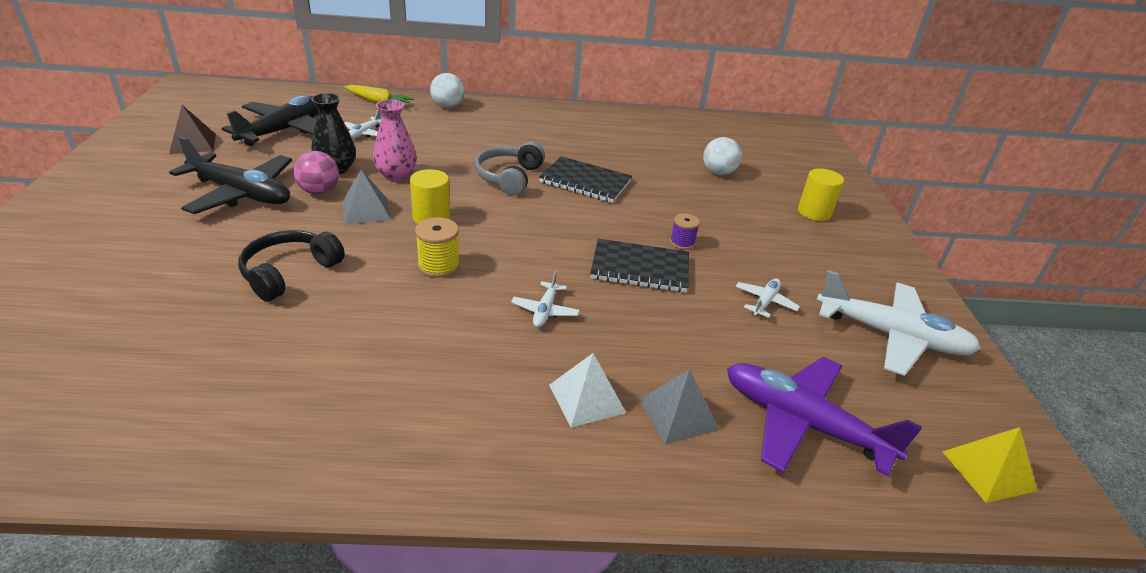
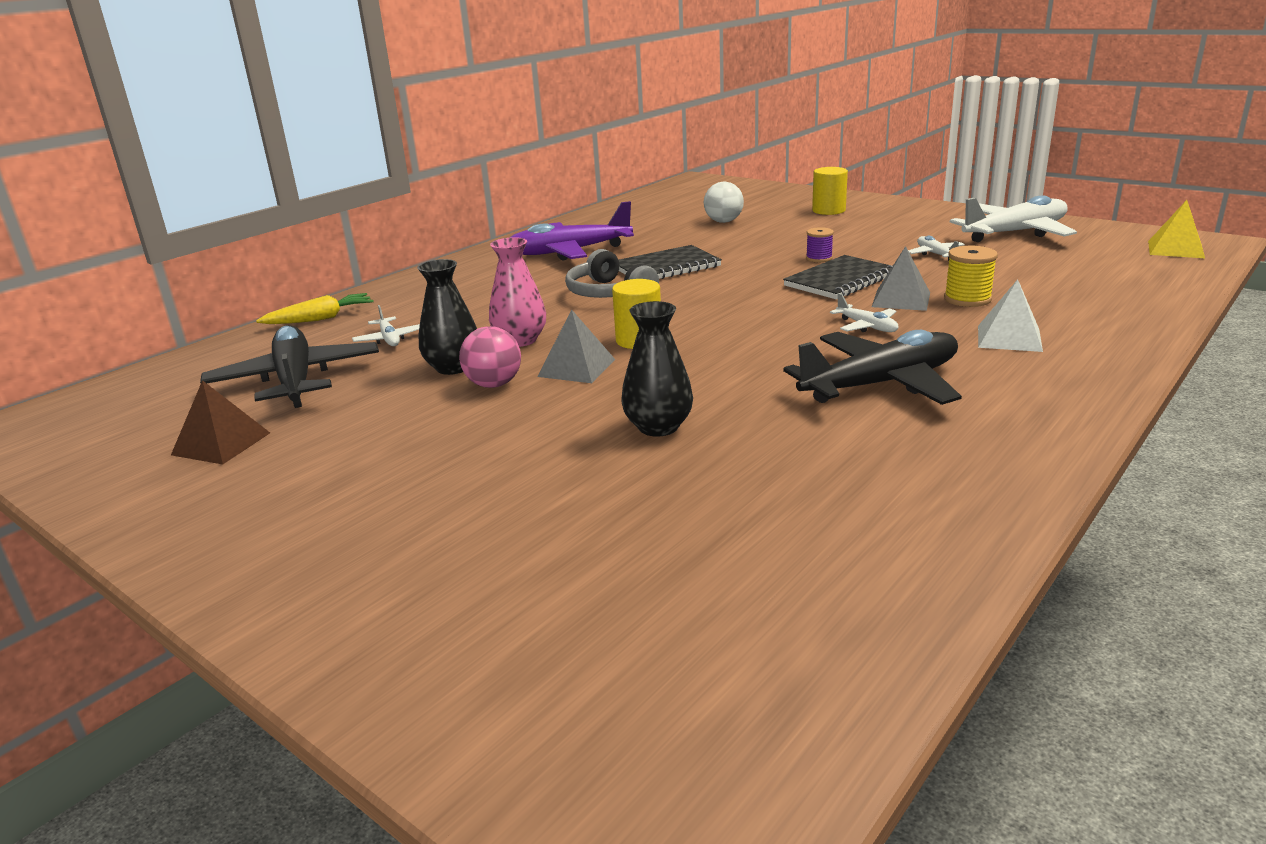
camera: 45 degrees left, 10 degrees down
(241, 193) = (426, 429): black plane -> black plane (881, 384)
(290, 273) = (658, 427): black headphones -> black vase
(438, 265) = (737, 354): yellow spool -> yellow spool (967, 299)
(447, 106) = (401, 289): white ball -> none
(678, 414) = (1054, 313): grey pyramid -> grey pyramid (901, 299)
(802, 423) = (1093, 281): purple plane -> purple plane (568, 252)

